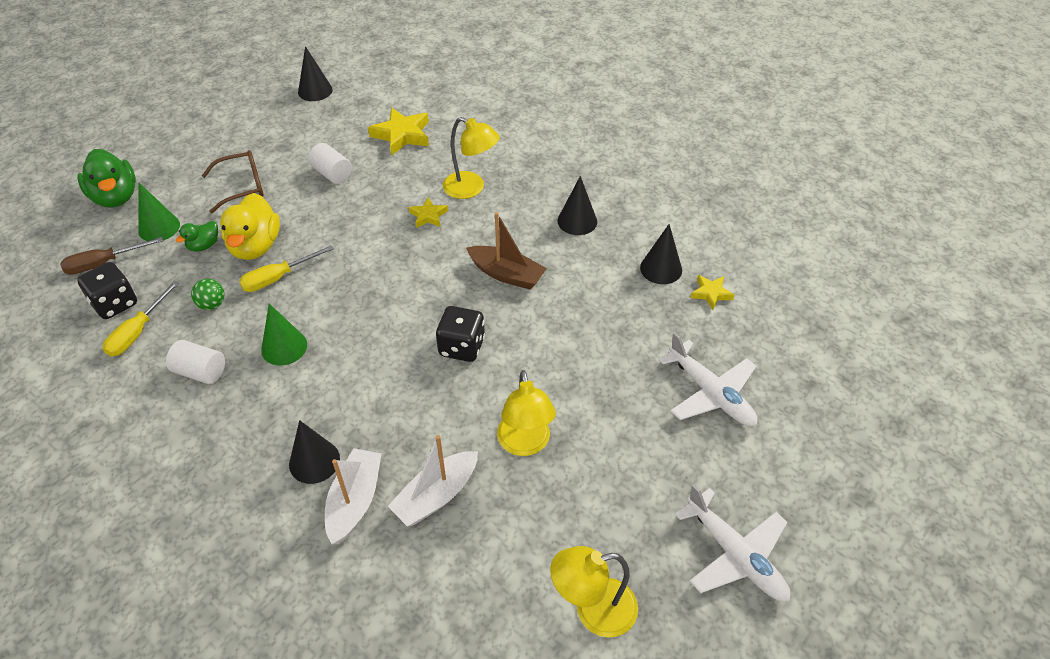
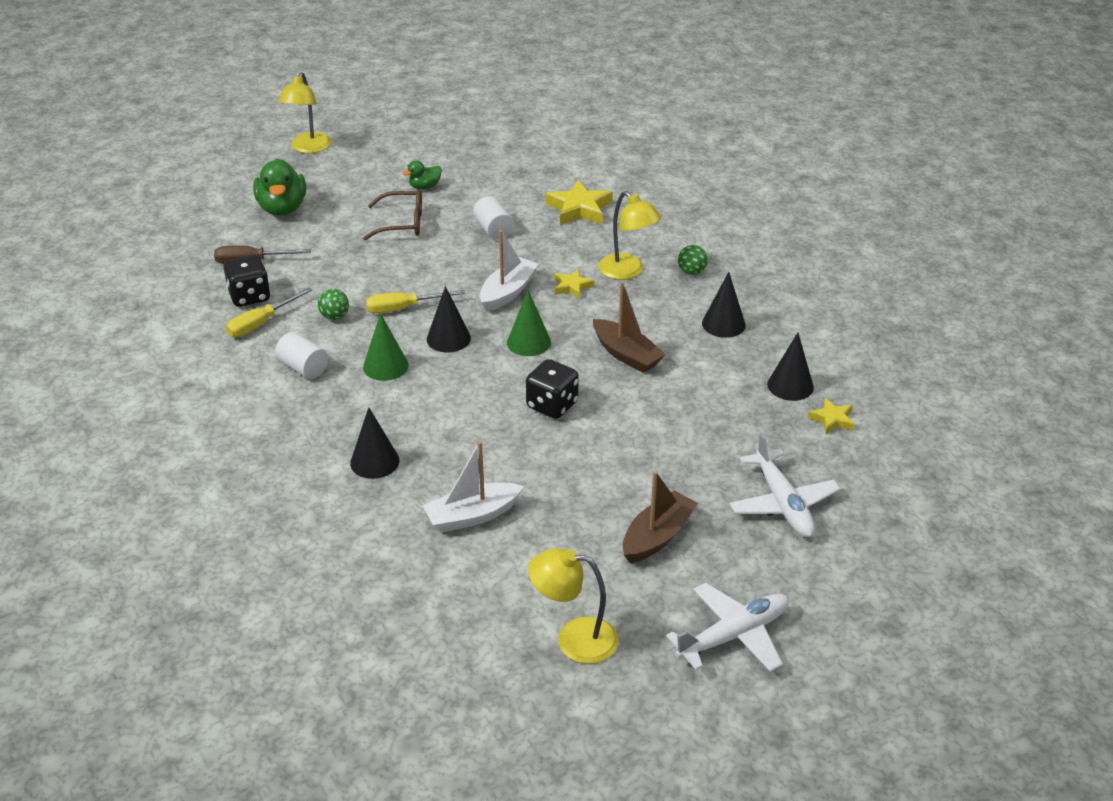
camera: 20 degrees right, 10 degrees down
(159, 227) = (312, 242): green cone -> green cone (528, 342)
(204, 245) = (346, 266): green duck -> green duck (424, 187)
(255, 246) = (393, 277): yellow duck -> none
(315, 91) = (509, 151): black cone -> black cone (448, 338)
(355, 501) = (397, 501): white boat -> white boat (507, 292)
(525, 444) = (574, 498): yellow lamp -> yellow lamp (308, 148)
(527, 175) = (691, 272): none -> green ball
(618, 464) = (657, 536): none -> brown boat
(734, 554) = (733, 636): white plane -> white plane turned 105 degrees counterclockwise

